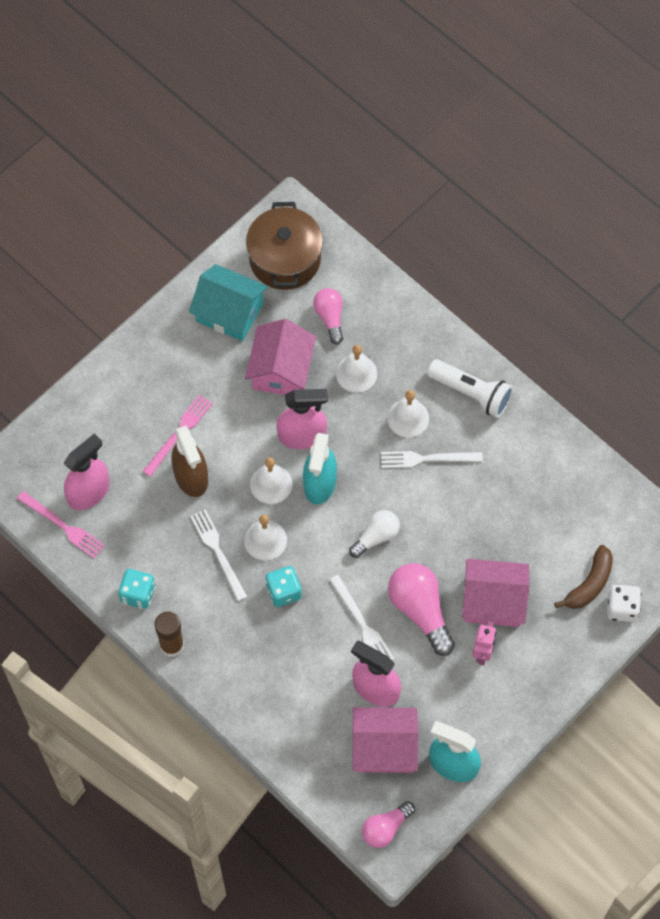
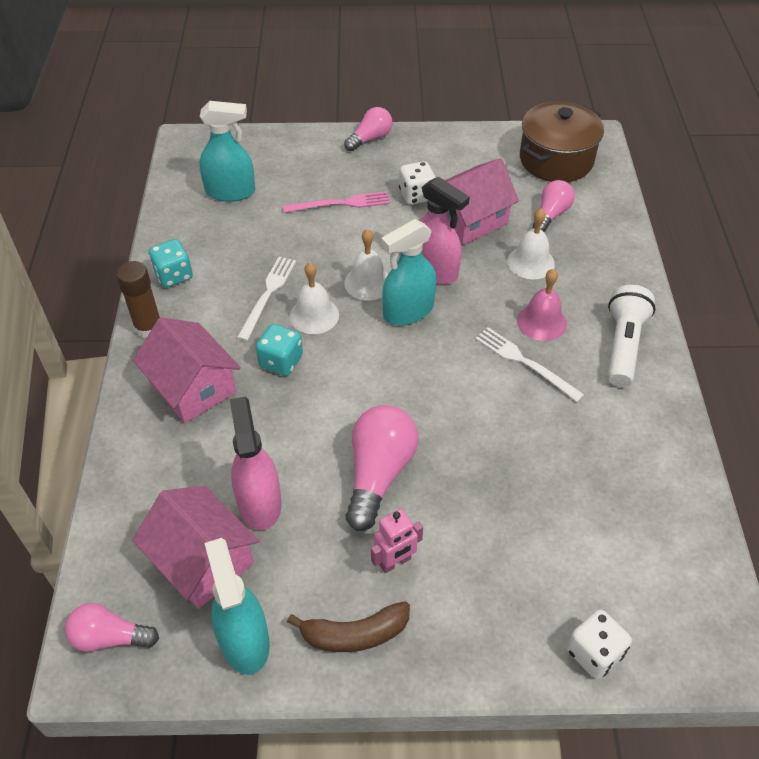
camera: 45 degrees right, 15 degrees down
(63, 526) = (185, 198): pink fork -> none
(89, 492) = (230, 192): pink spray bottle -> turquoise spray bottle
(131, 352) = (370, 138): none -> pink light bulb
(191, 476) = (313, 234): brown spray bottle -> none
(223, 379) = (416, 195): none -> white dice
(229, 312) = (473, 162): turquoise house -> none
(362, 624) = (314, 440): white fork -> none
(376, 537) = (409, 384): white light bulb -> none
(408, 418) = (541, 322): white bell -> pink bell
(471, 393) = (623, 345): white flashlight -> white flashlight turned 150 degrees counterclockwise
(493, 601) = (459, 525): pink house -> pink house (193, 387)
(589, 584) = (579, 596): brown banana -> brown banana (354, 634)

